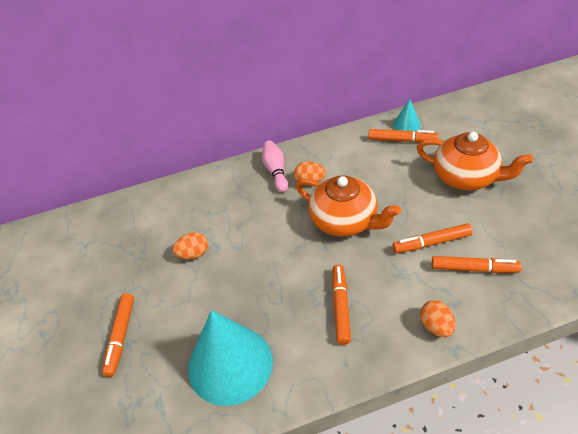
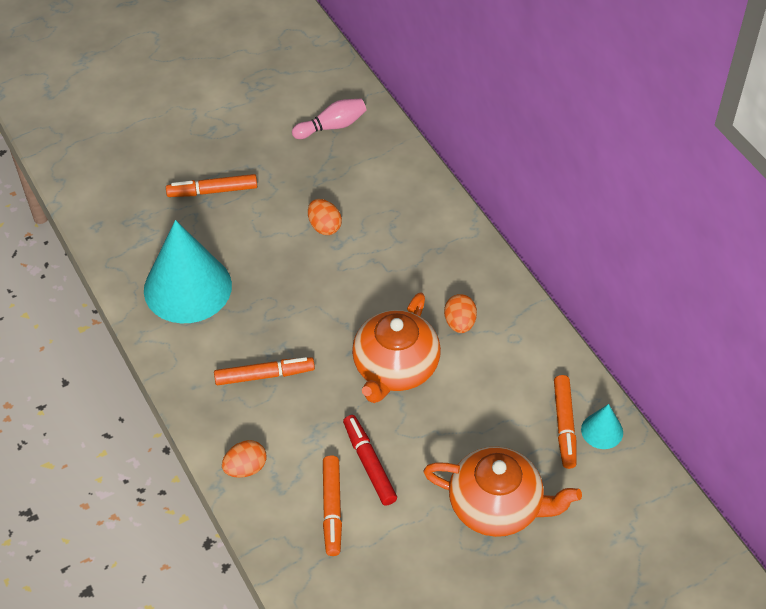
camera: 75 degrees right, 5 degrees up
(276, 171) = (474, 283): pink bowling pin -> pink bowling pin (332, 126)
(431, 243) = (369, 464): orange marker -> red marker
(466, 177) = (497, 506): orange teapot -> orange teapot turned 90 degrees counterclockwise

